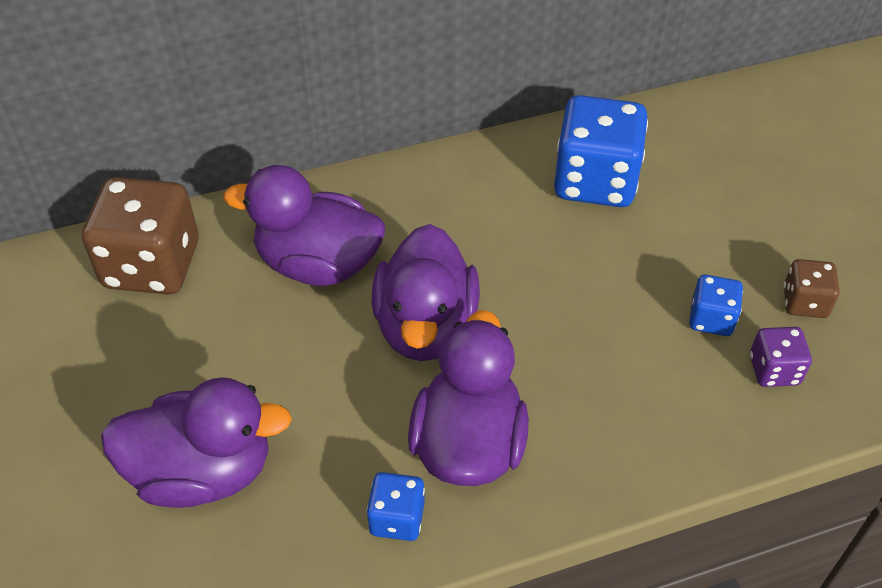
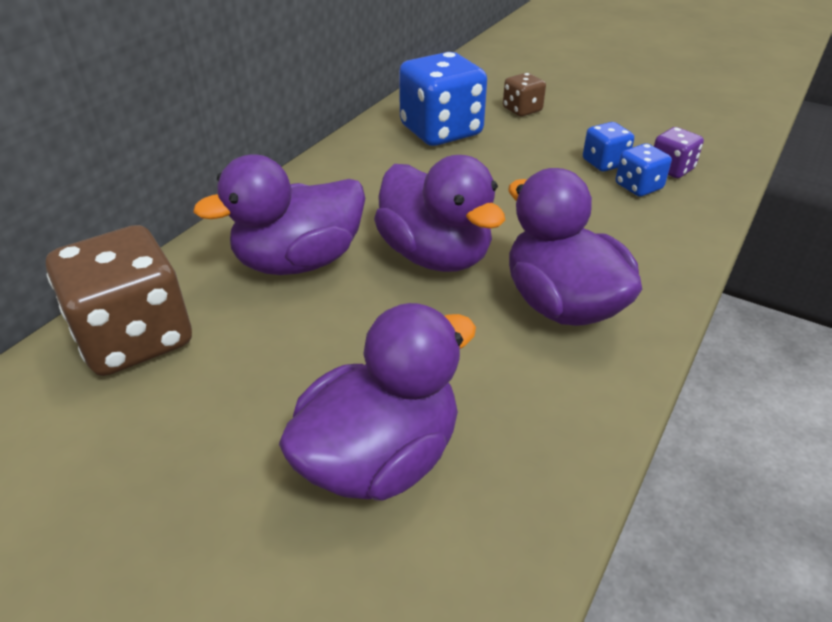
camera: 40 degrees left, 10 degrees down
(397, 518) = (579, 381): blue dice -> blue dice (638, 187)
(804, 302) = (638, 133): brown dice -> brown dice (522, 110)

